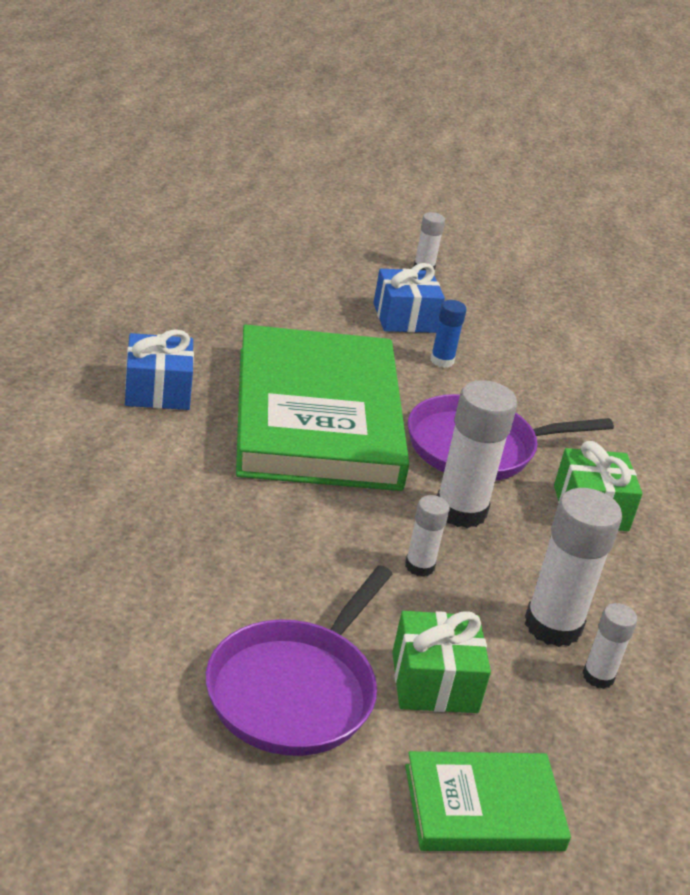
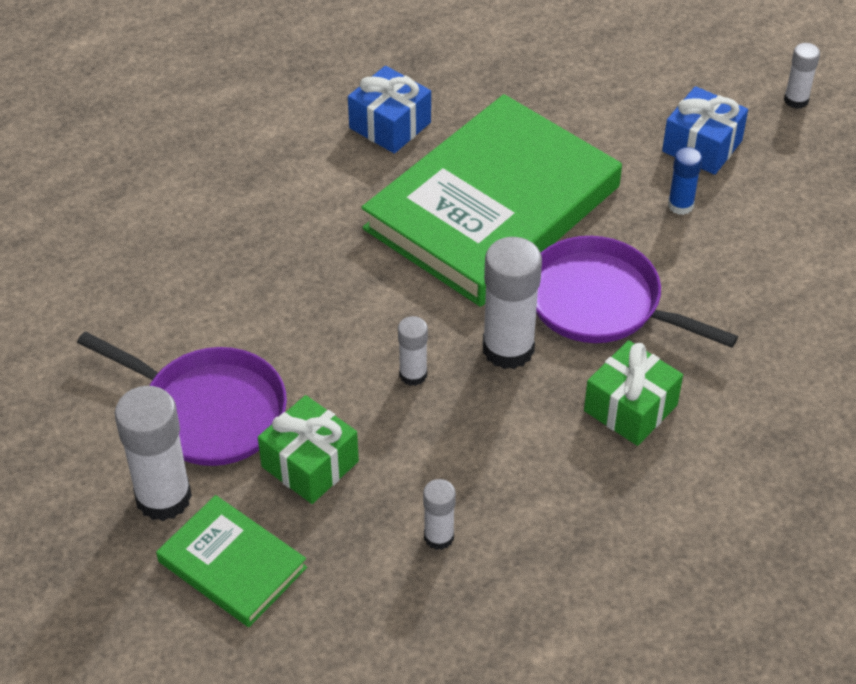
camera: 50 degrees right, 15 degrees up
(295, 691) = (208, 411): purple pan -> purple pan turned 135 degrees counterclockwise
(552, 626) = (456, 479): white glue stick -> white glue stick (163, 497)

